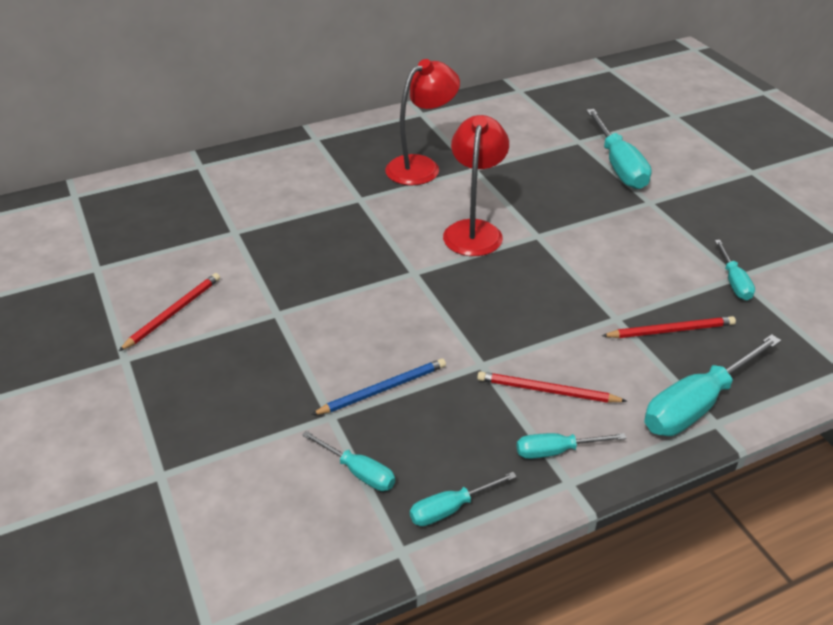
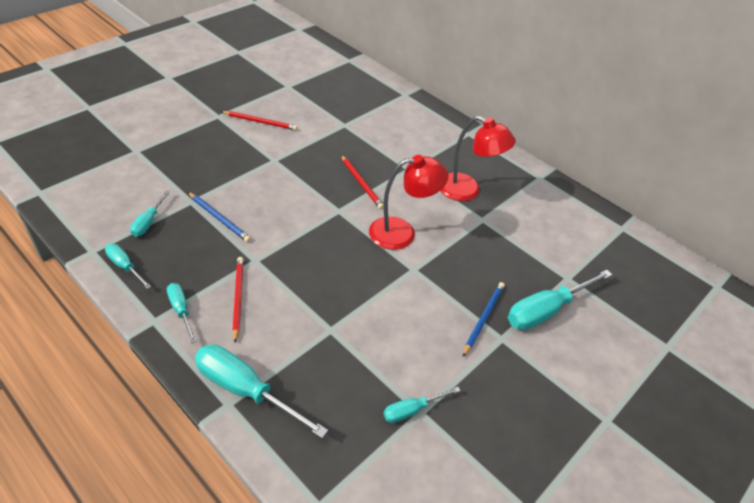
camera: 65 degrees right, 5 degrees up
(621, 206) = (483, 318): none -> blue pencil
(670, 330) = (328, 367): red pencil -> red pencil (361, 183)

